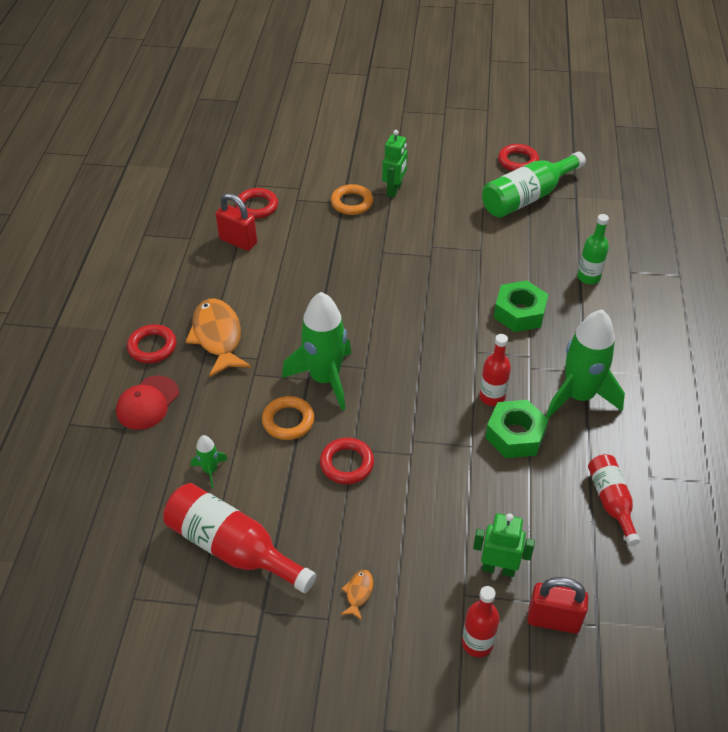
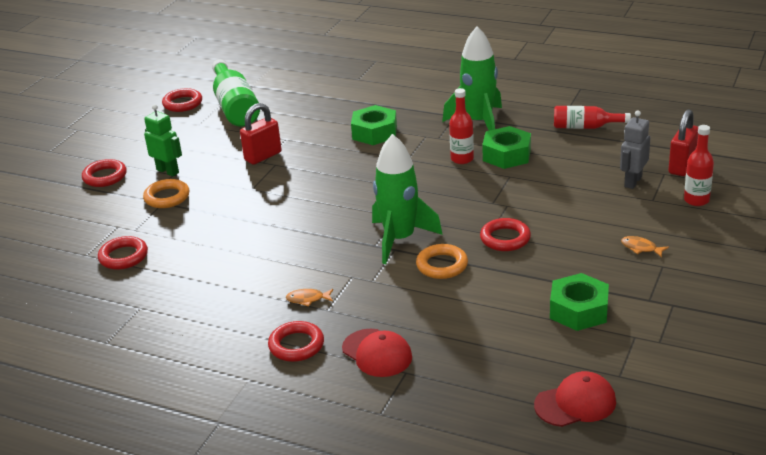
camera: 70 degrees left, 15 degrees down
(89, 566) = (575, 403): none -> red cap
(210, 470) = (484, 317): green rocket -> none
(217, 337) = (307, 299): orange fish -> orange fish, size x0.43
(233, 548) = (578, 310): red bottle -> green nut
(238, 241) = (171, 274): red padlock -> red padlock (263, 156)
(373, 156) = (105, 177): none -> red ring
(498, 568) = (632, 182): green robot -> grey robot
(588, 277) = (353, 96): green bottle -> none

